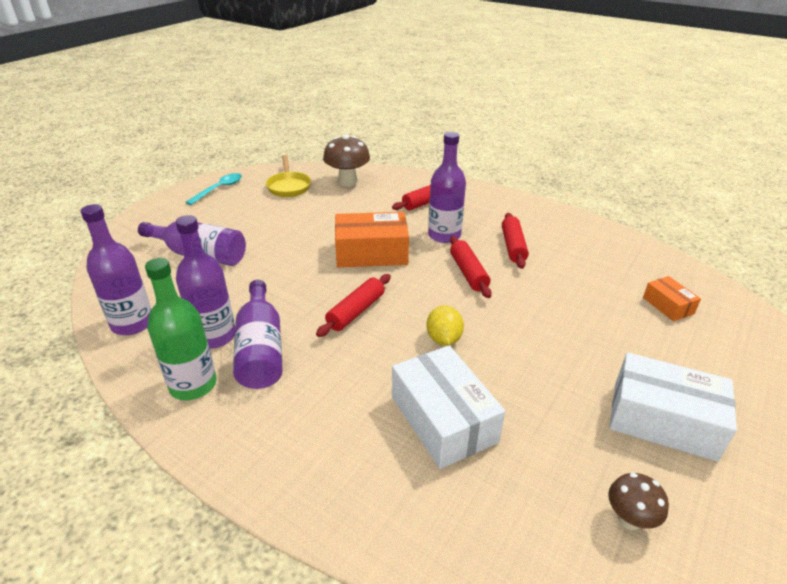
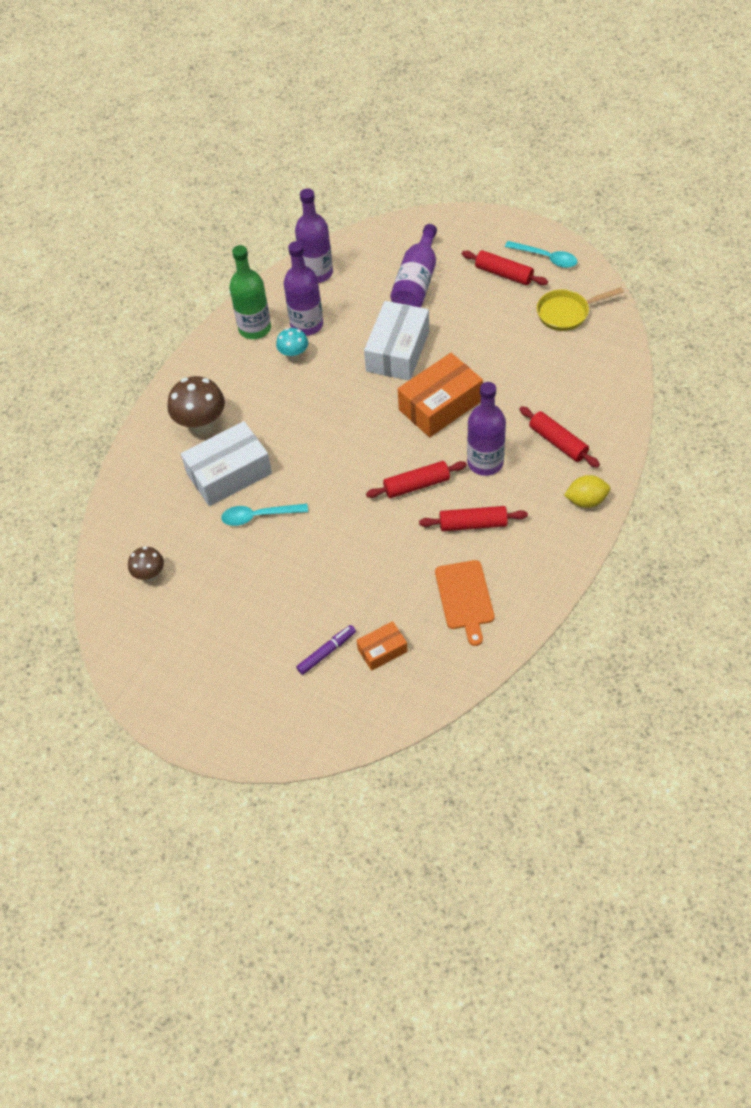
camera: 90 degrees right, 20 degrees up
(261, 349) = (294, 356): purple bottle -> turquoise mushroom
(347, 182) = (591, 363): brown mushroom -> brown mushroom (201, 425)
(356, 311) = (346, 406): red rolling pin -> red rolling pin (504, 274)
(371, 253) = (440, 405): orange box -> orange box turned 60 degrees clockwise
(443, 339) = (316, 470): yellow lemon -> yellow lemon (586, 500)
(512, 391) = (258, 516): none -> turquoise spoon
(593, 256) = (465, 598): none -> orange cutting board
(663, 420) = (233, 612): white box -> white box (397, 351)
(686, 343) = (326, 652): none -> purple marker

